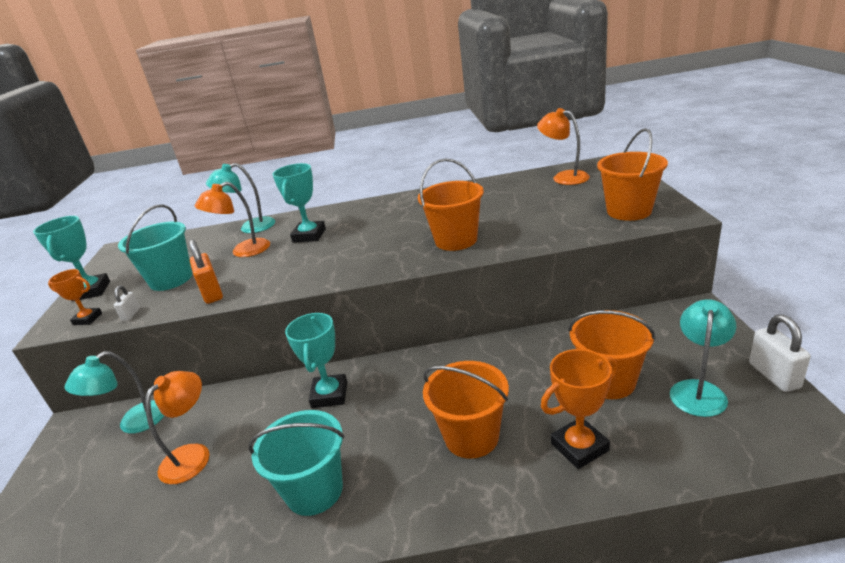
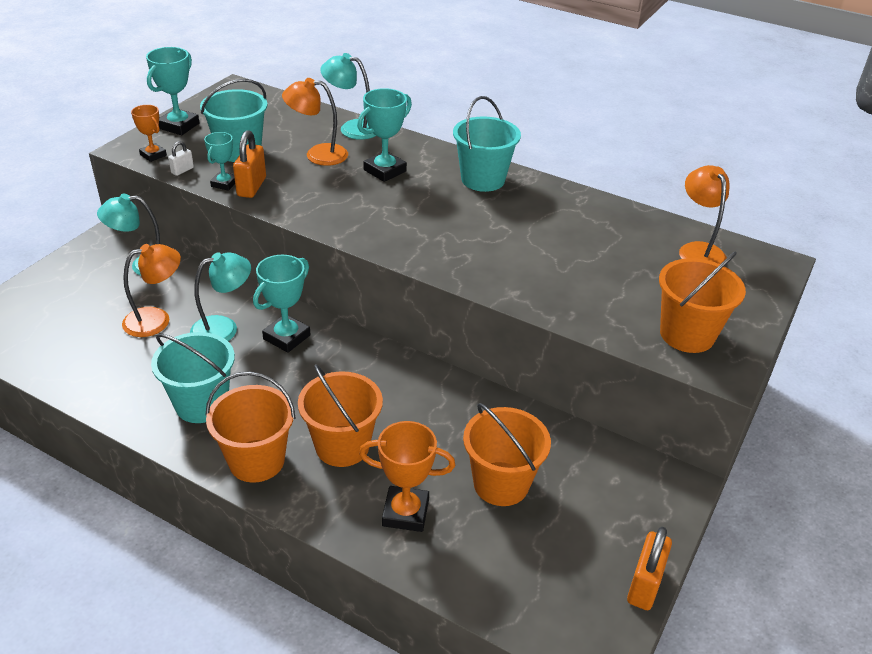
camera: 30 degrees right, 10 degrees up
(184, 303) = (224, 184): none -> turquoise trophy
(385, 208) = (483, 179): none -> turquoise bucket
(456, 240) = (489, 259): orange bucket -> orange bucket (256, 461)
(698, 390) = (561, 546): turquoise lamp -> turquoise lamp (224, 328)
(774, 375) = (644, 585): white padlock -> orange padlock

